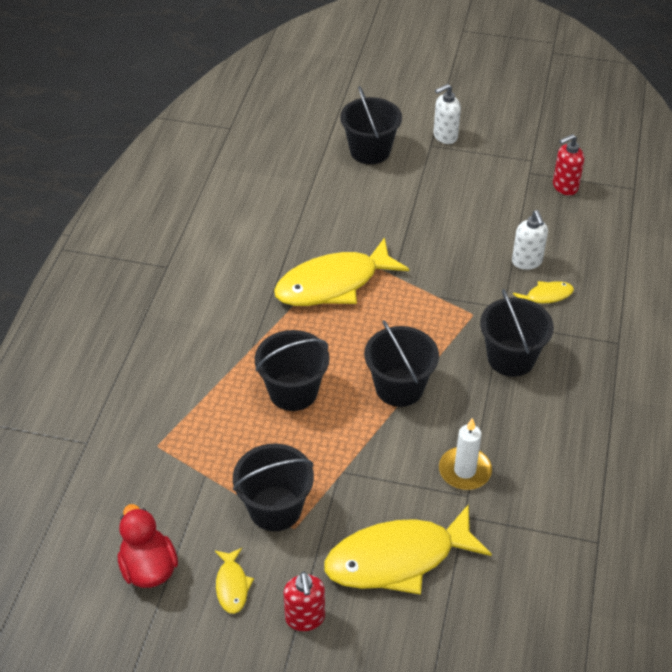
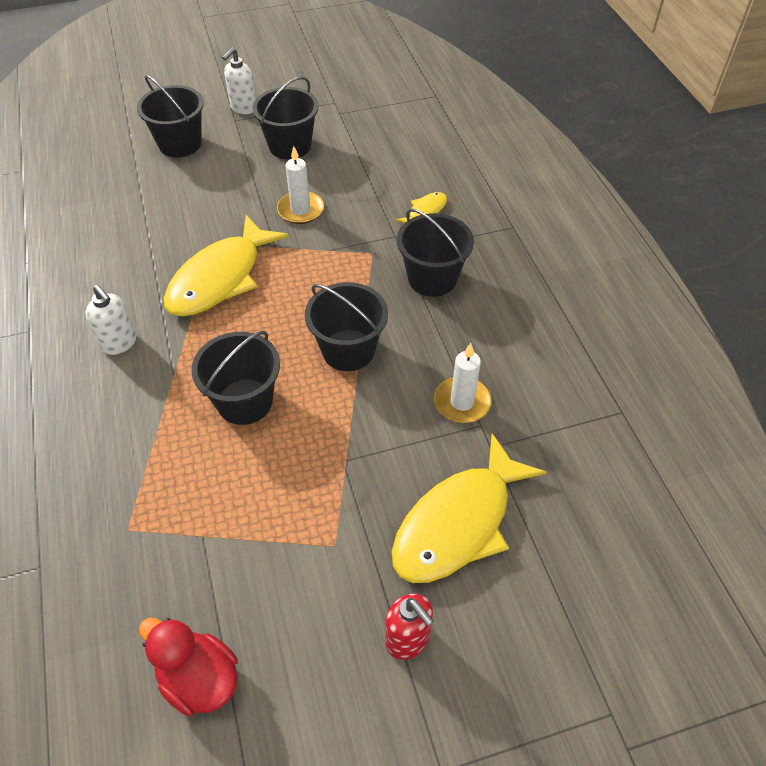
camera: 30 degrees left, 5 degrees up
(232, 585) = (307, 646): yellow fish -> none
(275, 508) = (301, 534): black bucket -> black bucket (290, 146)
(436, 251) = (300, 210): none -> white candle
(527, 262) = (388, 188): white soap dispenser -> white soap dispenser (119, 343)
(564, 187) = (378, 114): red soap dispenser -> none

